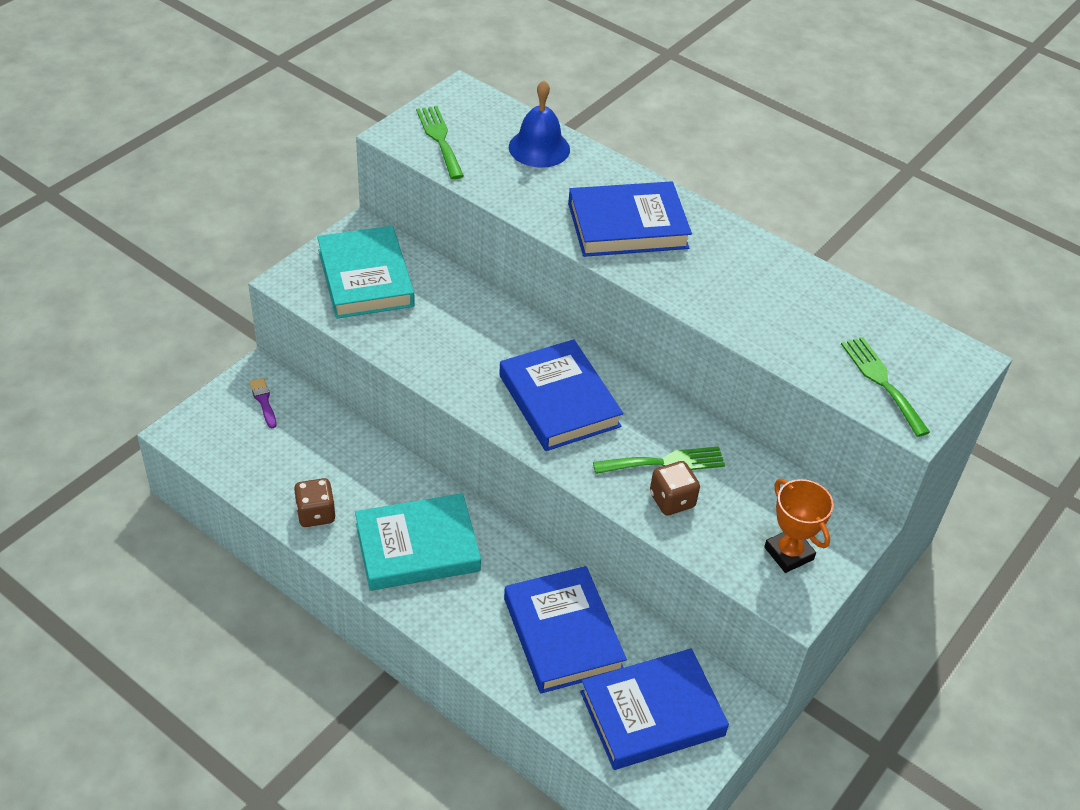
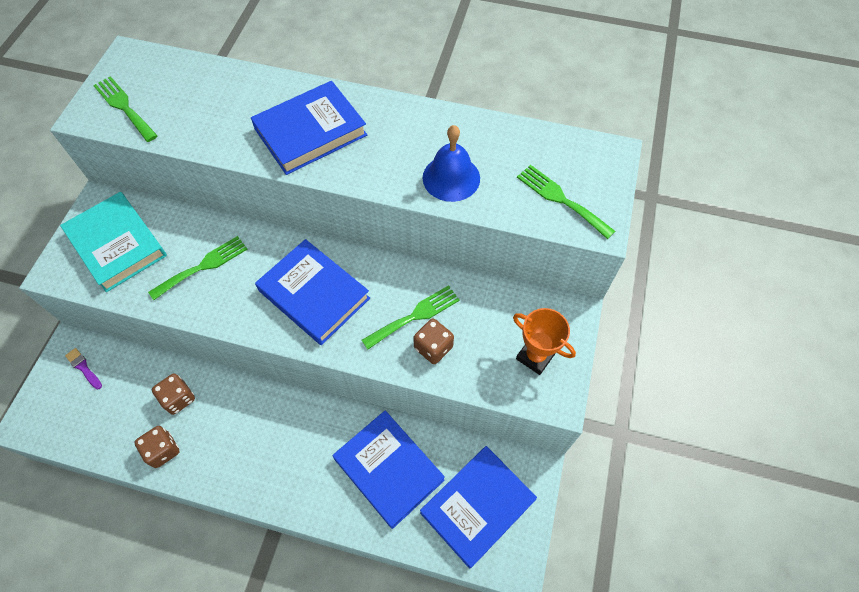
camera: 20 degrees left, 15 degrees up
(354, 470) = (178, 398): none -> brown dice
(417, 547) = (253, 444): turquoise book -> none
(448, 330) = (203, 266): none -> green fork
(539, 148) = (211, 85): blue bell -> blue bell (451, 178)

